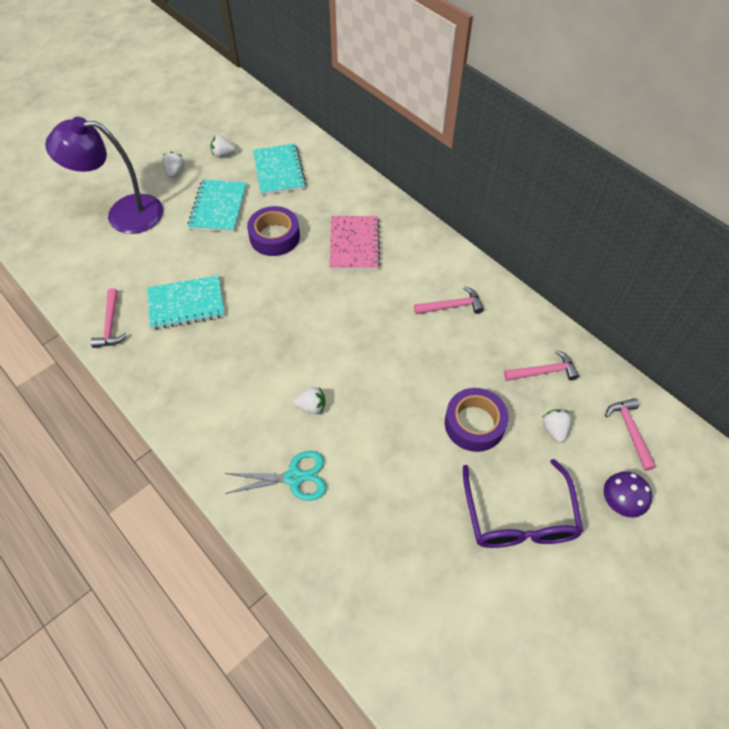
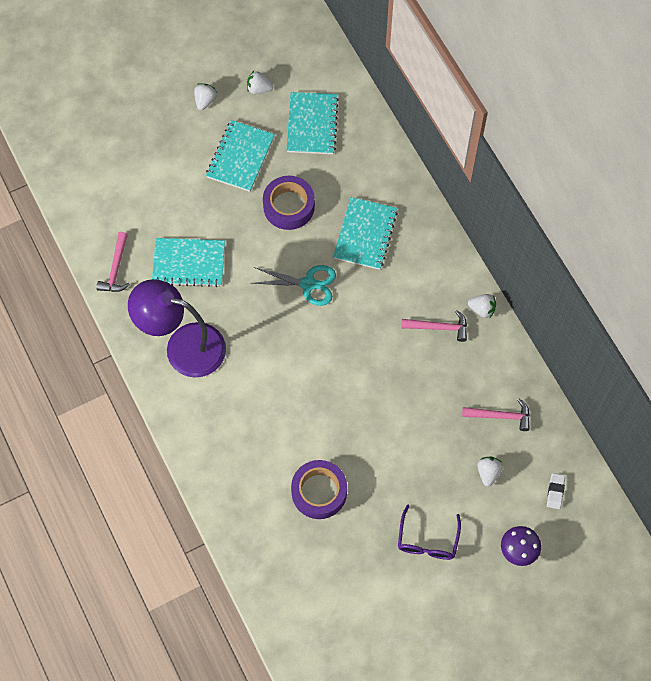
camera: 15 degrees right, 10 degrees up
(123, 214) = (145, 143): purple lamp -> purple lamp (183, 346)
(294, 477) = (249, 457): turquoise scissors -> turquoise scissors (308, 284)
(311, 406) = (280, 397): white strawberry -> white strawberry (482, 309)
(354, 244) = (365, 234): pink notebook -> turquoise notebook
(474, 424) = (419, 449): purple tape -> purple tape (319, 492)
(519, 518) = (427, 541): purple glasses -> purple glasses, size x0.64
(630, 431) = (555, 492): pink hammer -> white eraser

